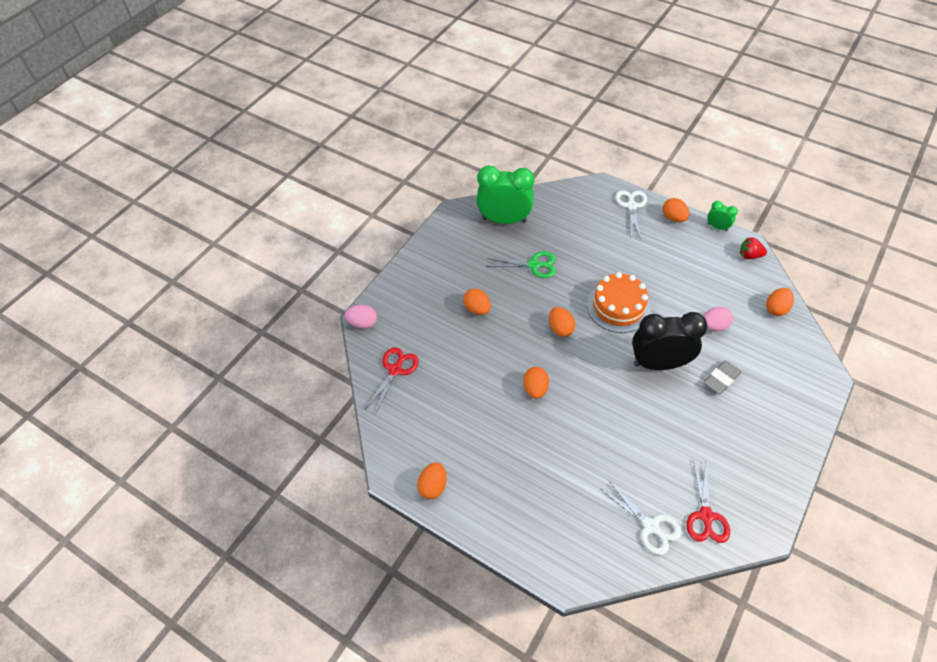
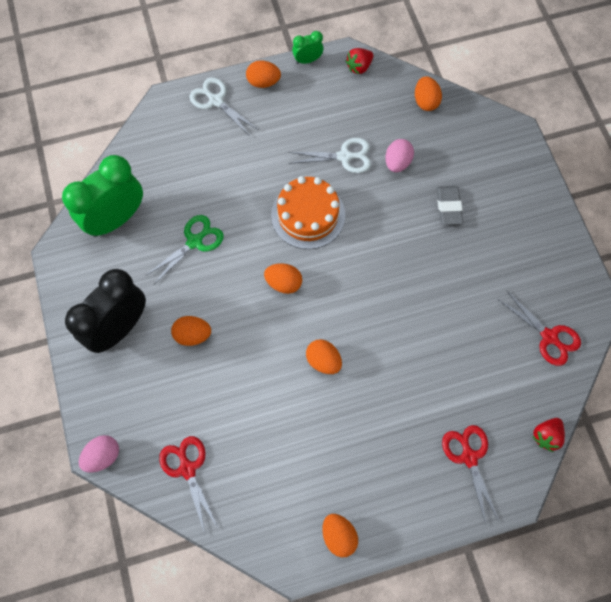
camera: 50 degrees left, 15 degrees up
(563, 527) = (469, 457): none -> red scissors
(632, 570) = (546, 436): none -> red strawberry
(650, 526) = (523, 386): white scissors -> white scissors (345, 156)
(659, 363) = (392, 238): black clock -> black clock (119, 328)

